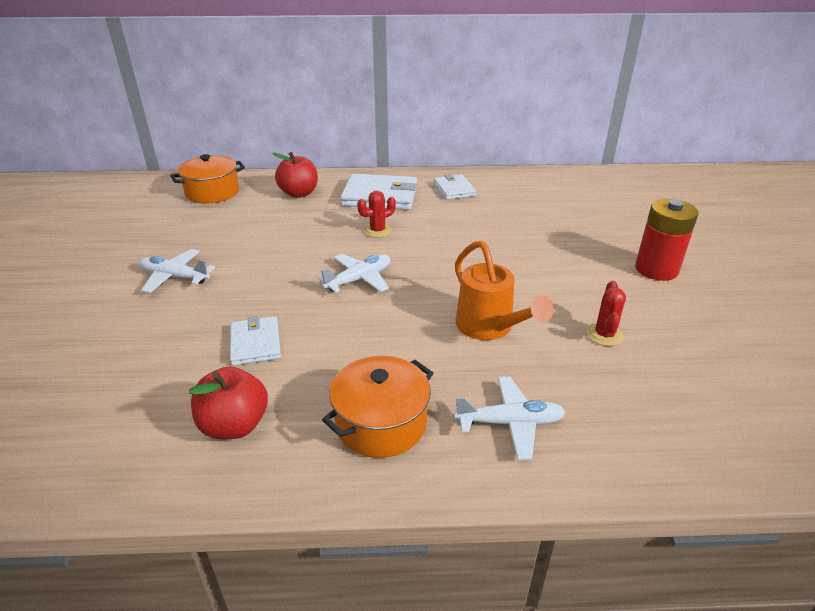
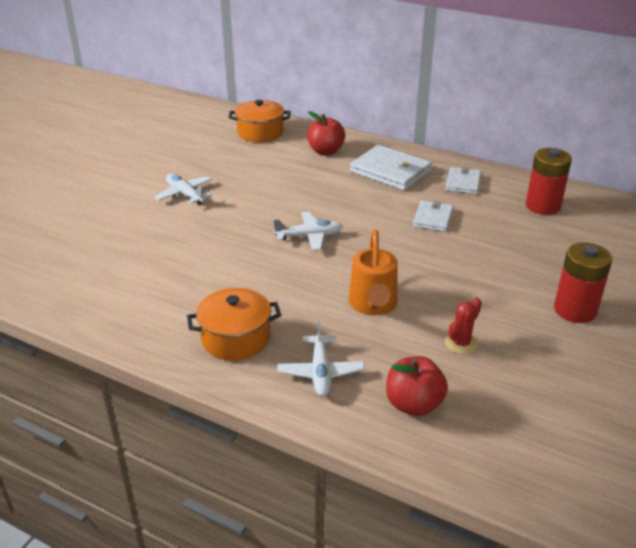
camera: 30 degrees right, 0 degrees up
(234, 425) = (149, 305): red apple -> red apple (413, 404)
(255, 343) = (200, 258): white wallet -> white wallet (433, 218)
(377, 231) = (360, 201): red cactus -> none
(510, 423) = (320, 372): white plane -> white plane turned 60 degrees clockwise
(537, 191) = (543, 206): none -> red battery

